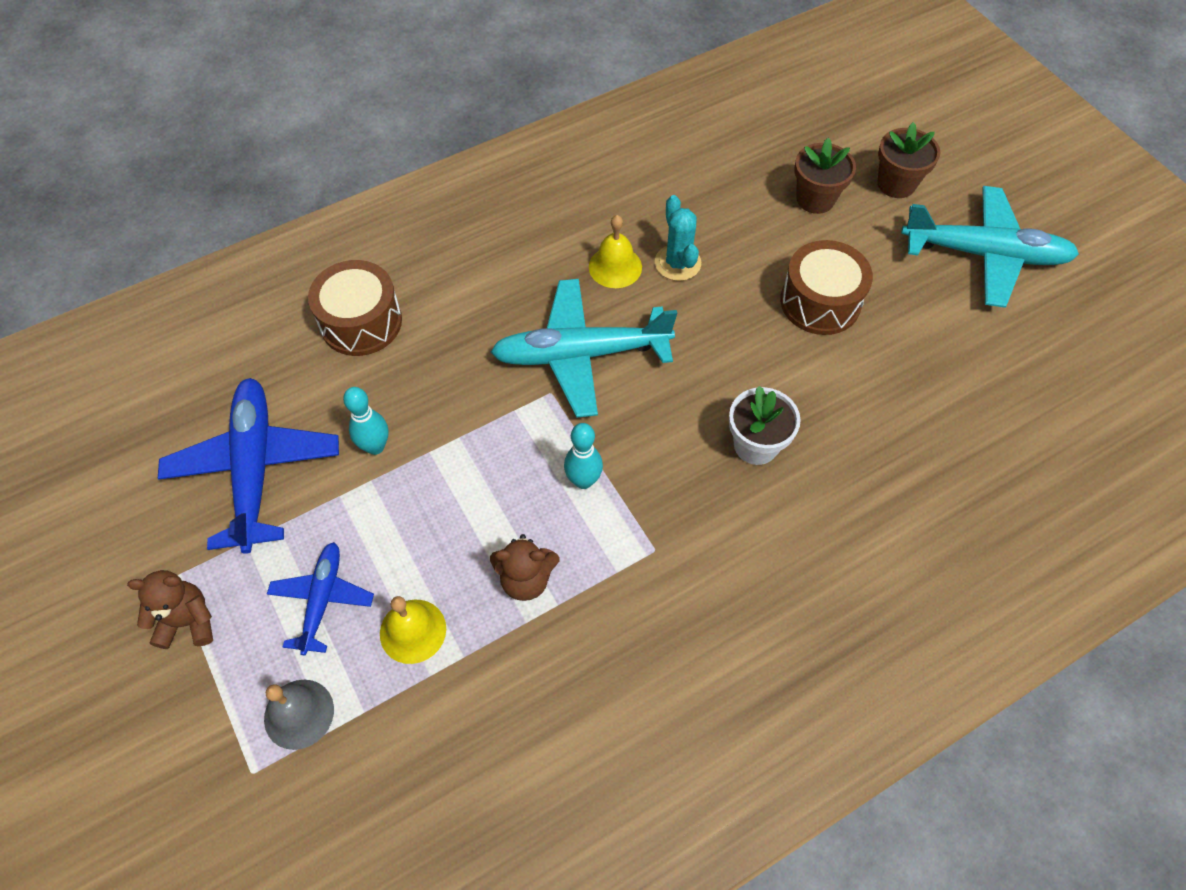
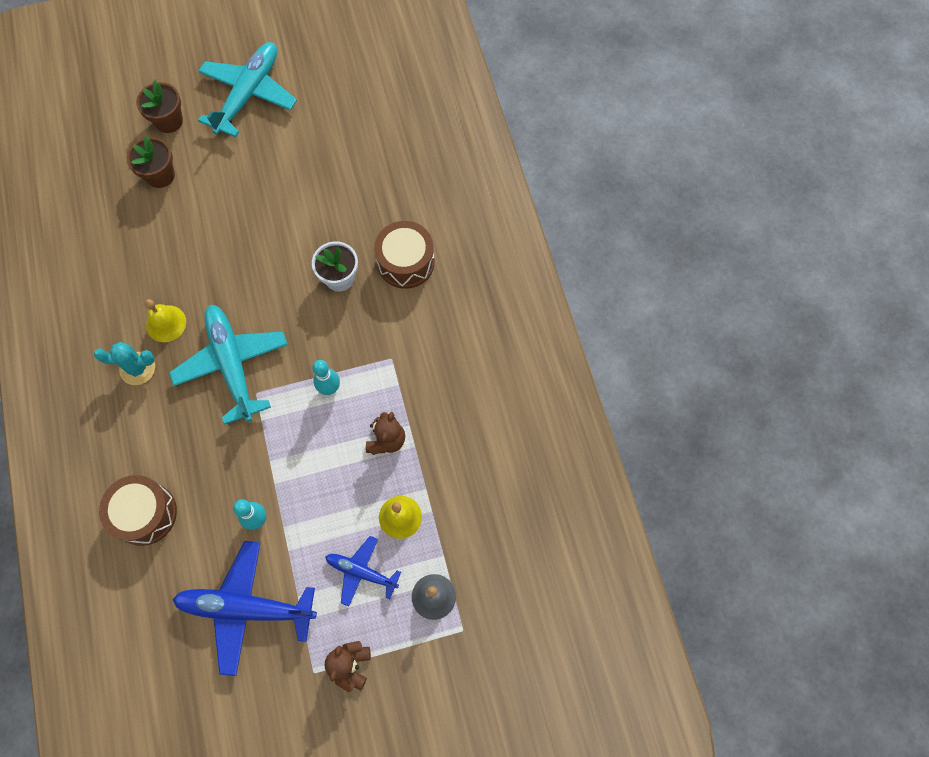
camera: 75 degrees left, 10 degrees up
(581, 355) = (232, 365): turquoise plane -> turquoise plane turned 150 degrees clockwise
(677, 263) = (179, 281): turquoise cactus -> turquoise cactus (137, 368)
(820, 302) = (247, 203): brown drum -> brown drum (406, 262)

